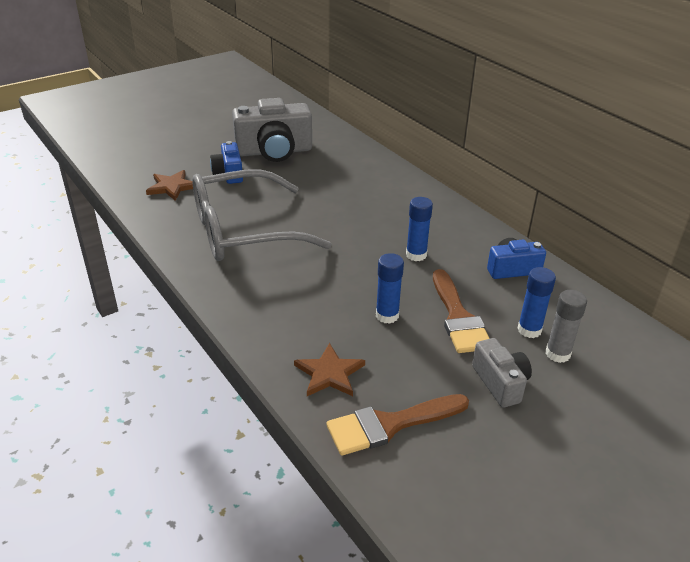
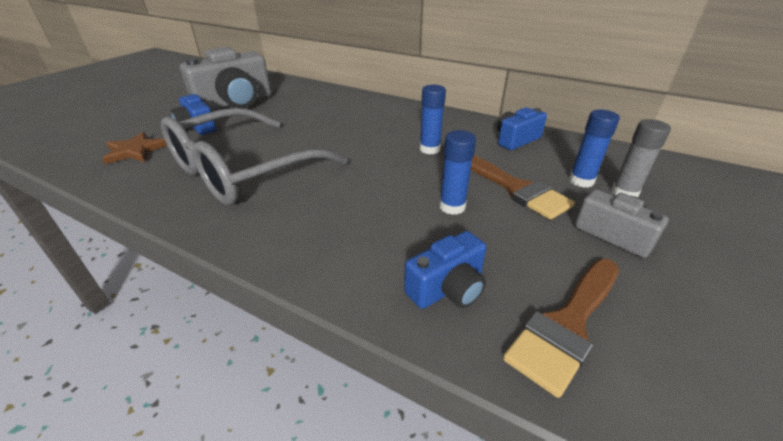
camera: 25 degrees left, 0 degrees up
(329, 373) = (447, 288): brown star -> blue camera

